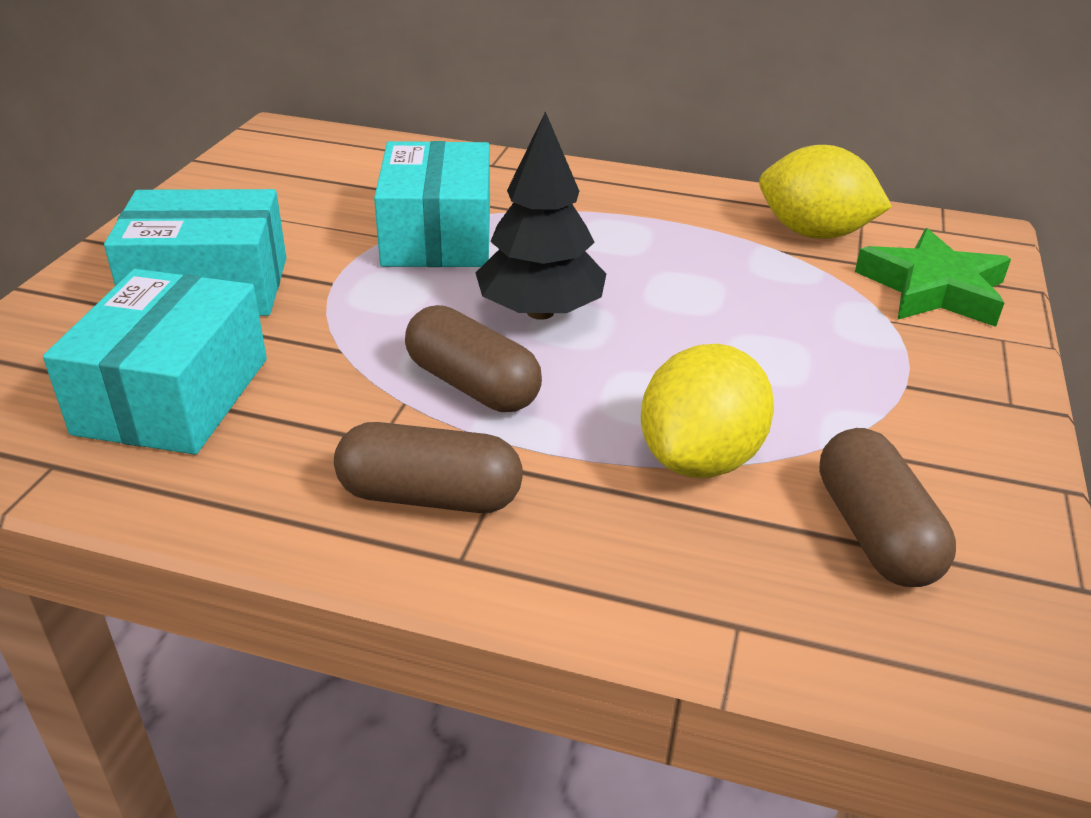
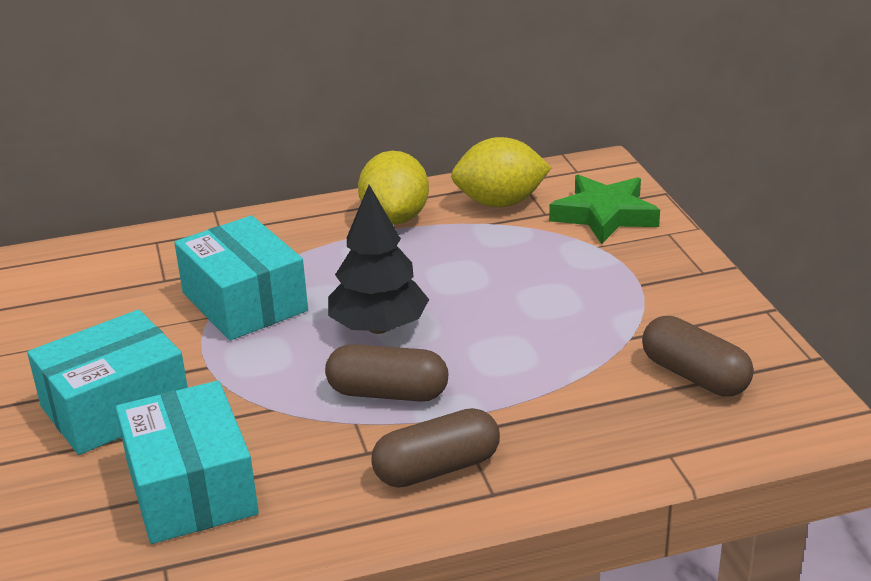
camera: 30 degrees left, 5 degrees down
(700, 458) = (568, 377): yellow lemon -> yellow lemon (395, 218)

